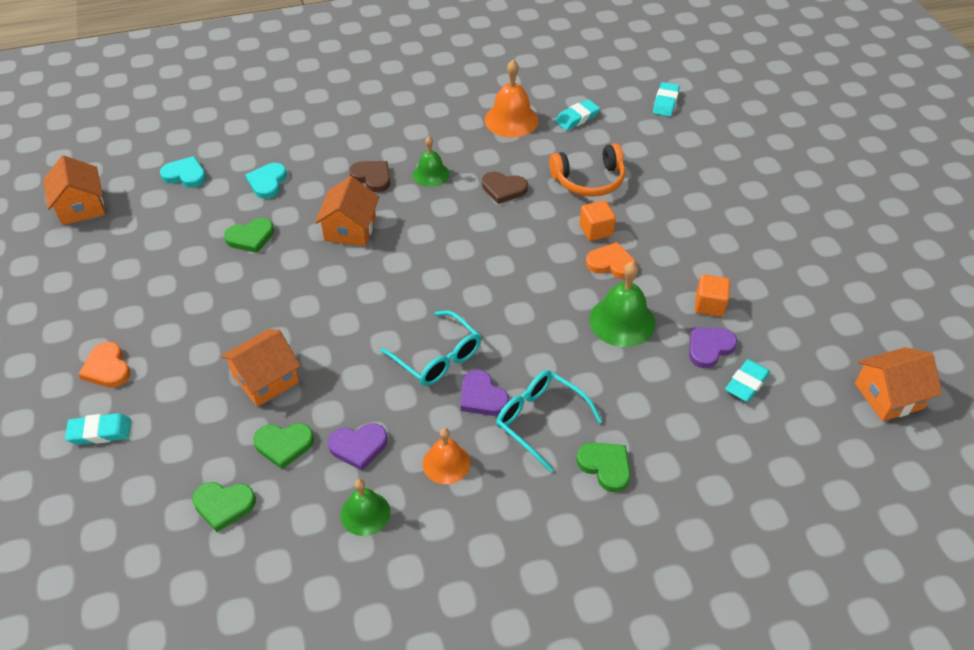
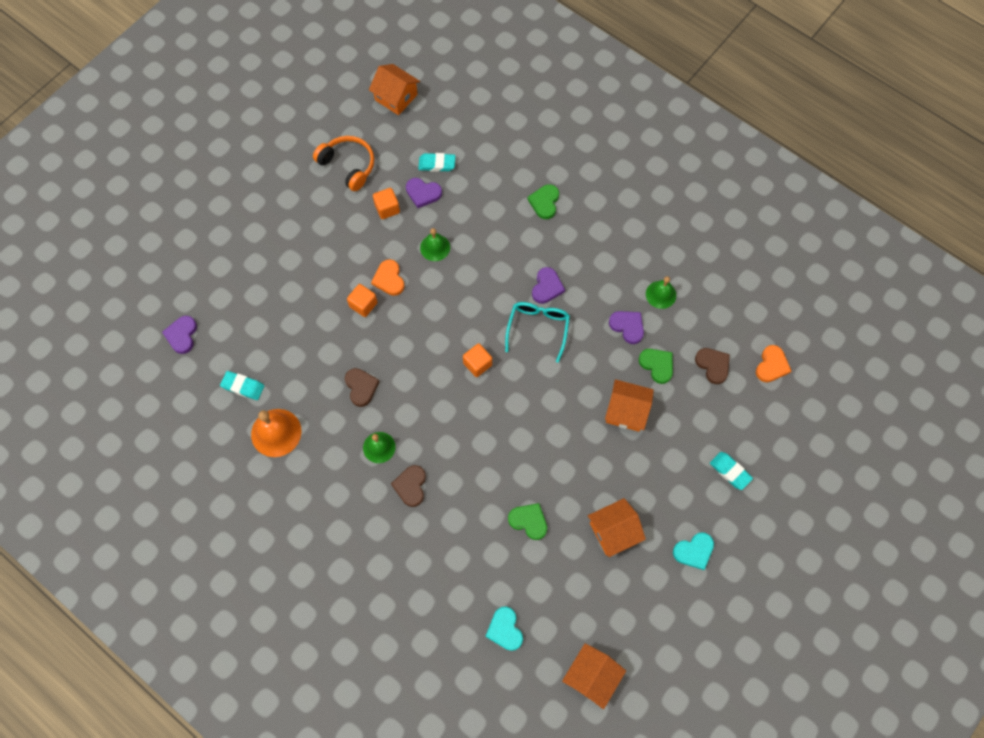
camera: 125 degrees left, 20 degrees up
(107, 368) = (692, 511): orange heart -> orange heart (771, 365)
(224, 505) = (713, 365): green heart -> brown heart
(267, 182) = (469, 558): turquoise heart -> turquoise heart (694, 551)
(350, 229) = (472, 460): orange house -> orange house (613, 531)
(445, 284) = (477, 364): none -> orange cube
(446, 463) = (602, 277): orange bell -> none
(540, 420) = (540, 249): turquoise glasses -> none
(589, 180) = (313, 337): orange headphones -> orange headphones (348, 165)
(622, 321) = (435, 247): green bell -> green bell, size x0.64
(665, 102) = (182, 335): turquoise eraser -> purple heart

